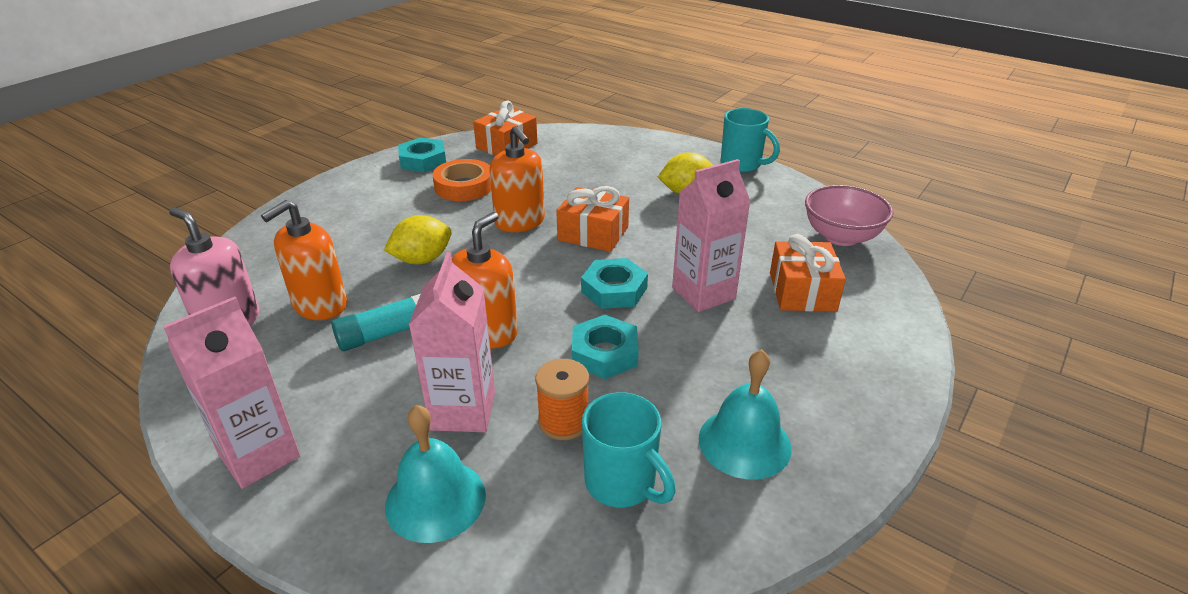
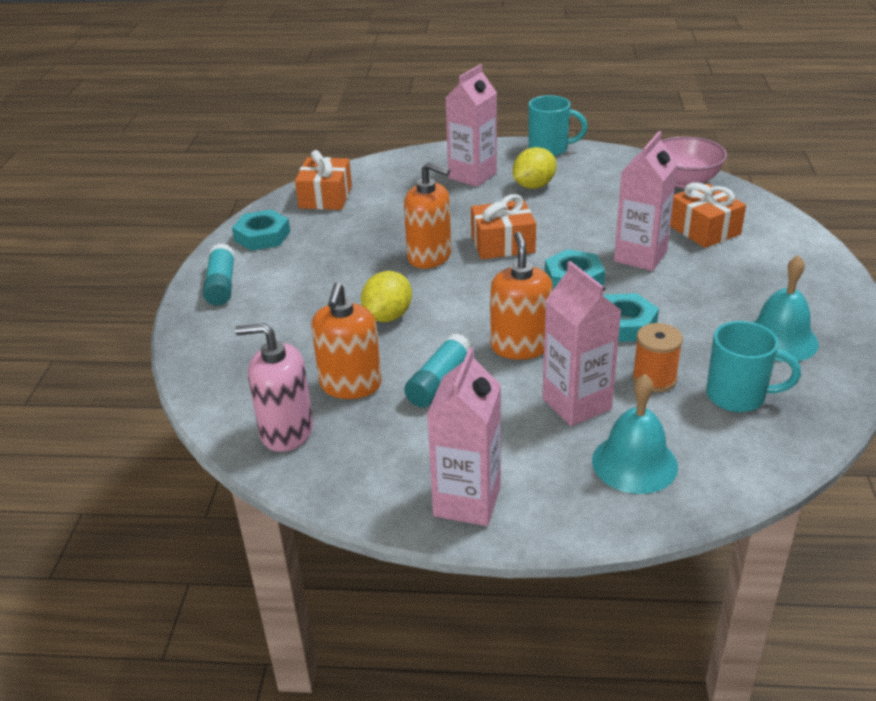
camera: 30 degrees left, 0 degrees up
(346, 187) = (221, 285): none -> turquoise glue stick
(464, 186) = (336, 245): orange tape -> none
(644, 166) = (472, 176): none -> pink carton

